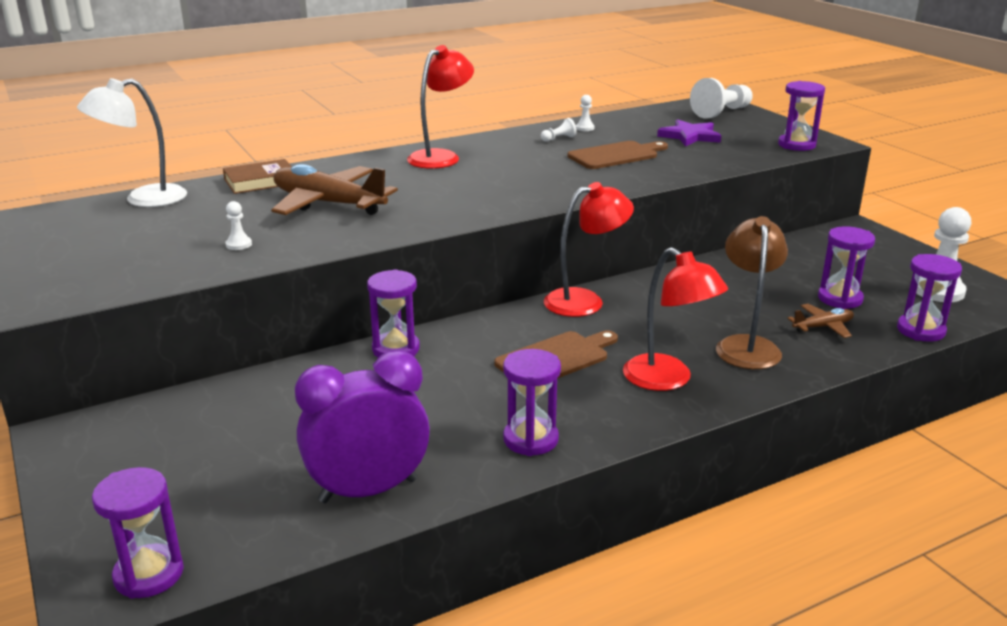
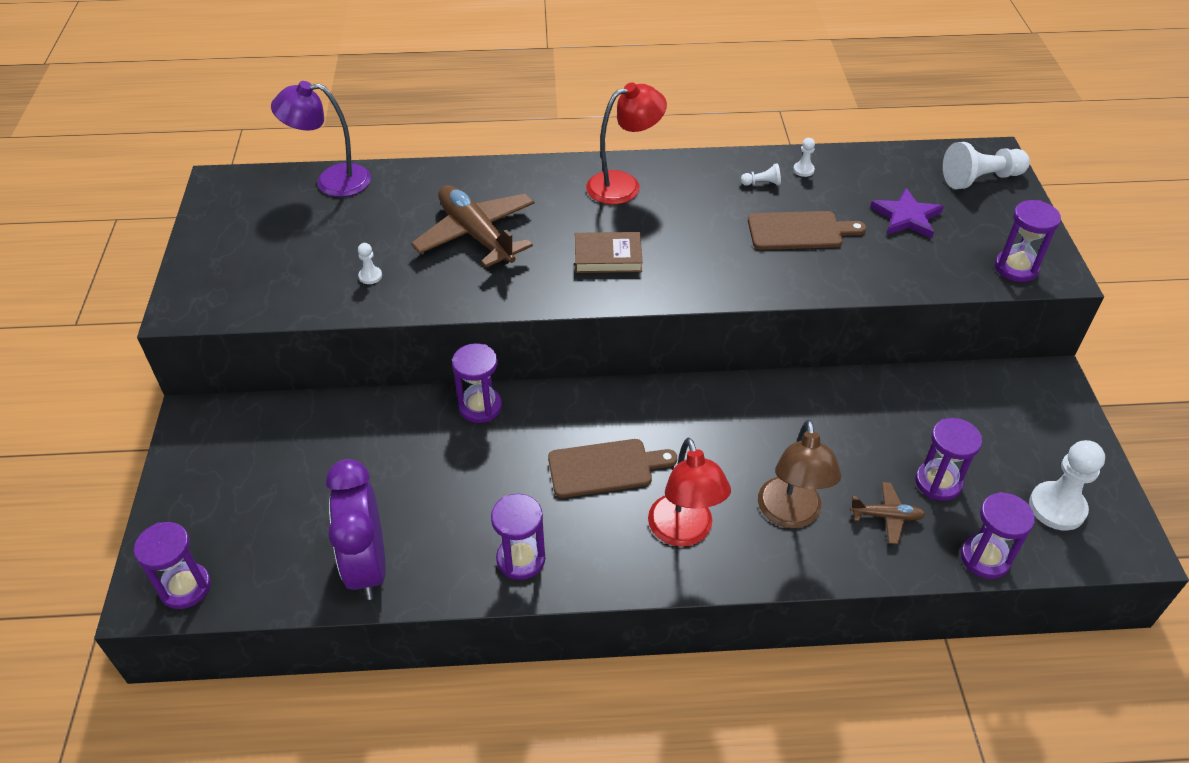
camera: 25 degrees right, 20 degrees up
(143, 199) = (332, 181): white lamp -> purple lamp
(261, 181) = (440, 181): brown book -> brown book (608, 257)
(368, 491) = (367, 566): purple clock -> purple clock turned 105 degrees counterclockwise
(585, 301) = (683, 399): red lamp -> none
(746, 345) = (790, 514): brown lamp -> brown lamp turned 150 degrees clockwise

